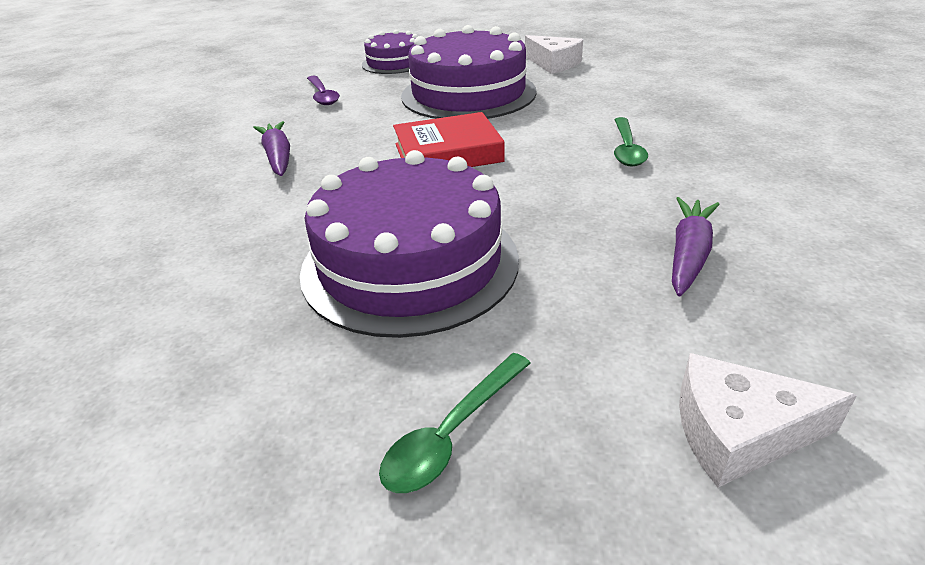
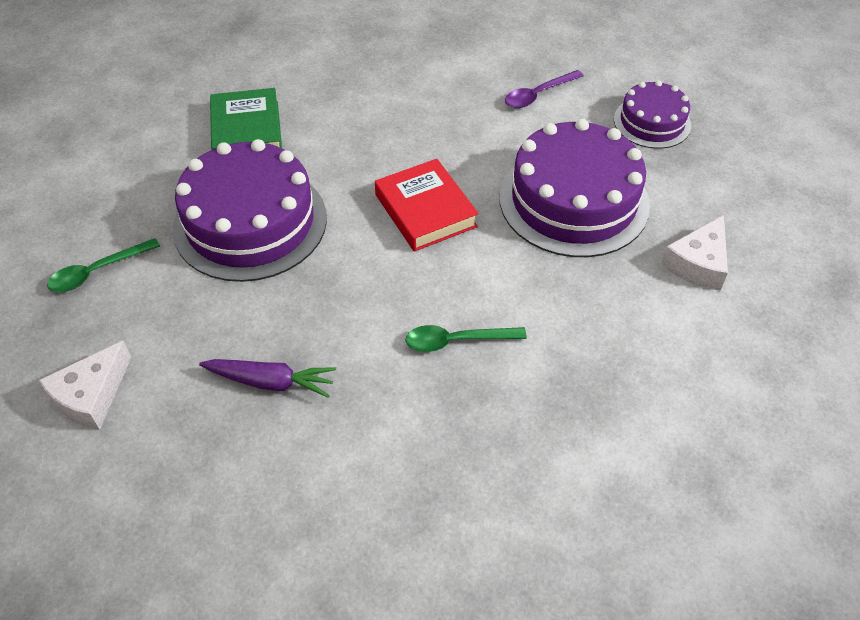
camera: 75 degrees right, 15 degrees up
(221, 262) = (247, 131): none -> green book
(278, 157) = (399, 108): purple carrot -> none
(452, 433) = (97, 271): green spoon -> green spoon turned 60 degrees counterclockwise
(739, 433) = (91, 396): white cheese -> white cheese turned 135 degrees counterclockwise

